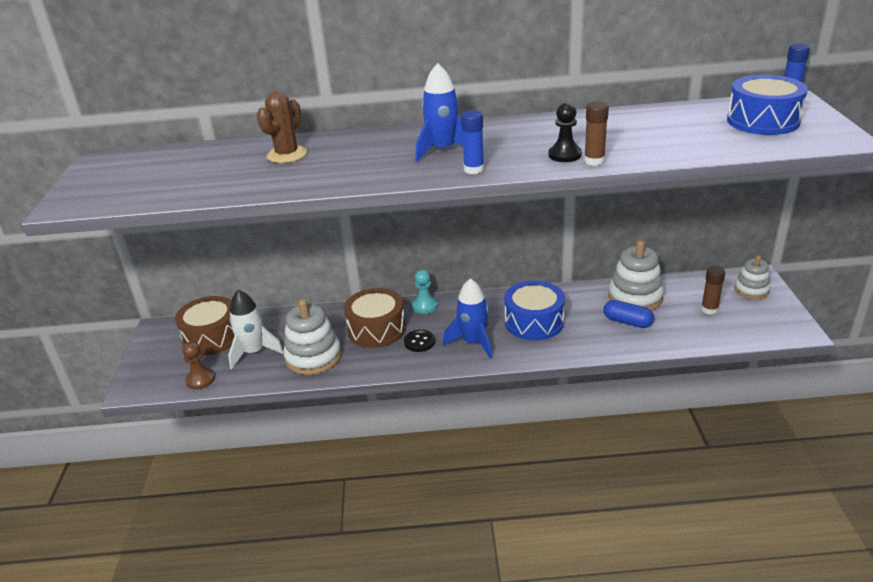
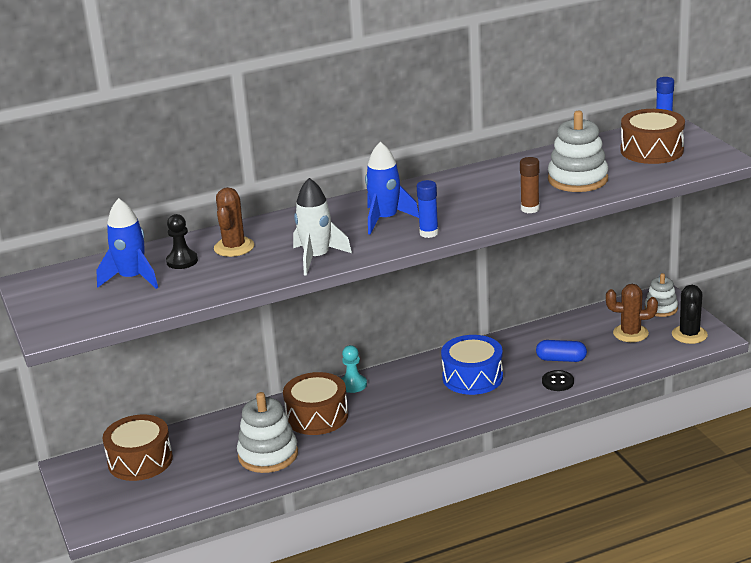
camera: 20 degrees left, 5 degrees down
(200, 380) = (161, 501): brown pawn -> none
(254, 352) = (200, 464): white rocket -> white rocket (317, 258)
(419, 342) = (369, 418): black button -> black button (558, 382)
(473, 342) = (423, 407): blue rocket -> blue rocket (132, 278)
(564, 155) = (501, 207): black pawn -> black pawn (182, 261)
(635, 297) = (557, 336): white stacking toy -> white stacking toy (577, 179)
(709, 309) = (630, 333): brown glue stick -> brown cactus
(763, 121) = (651, 150): blue drum -> brown drum
(771, 323) = (689, 335): none -> black cactus

